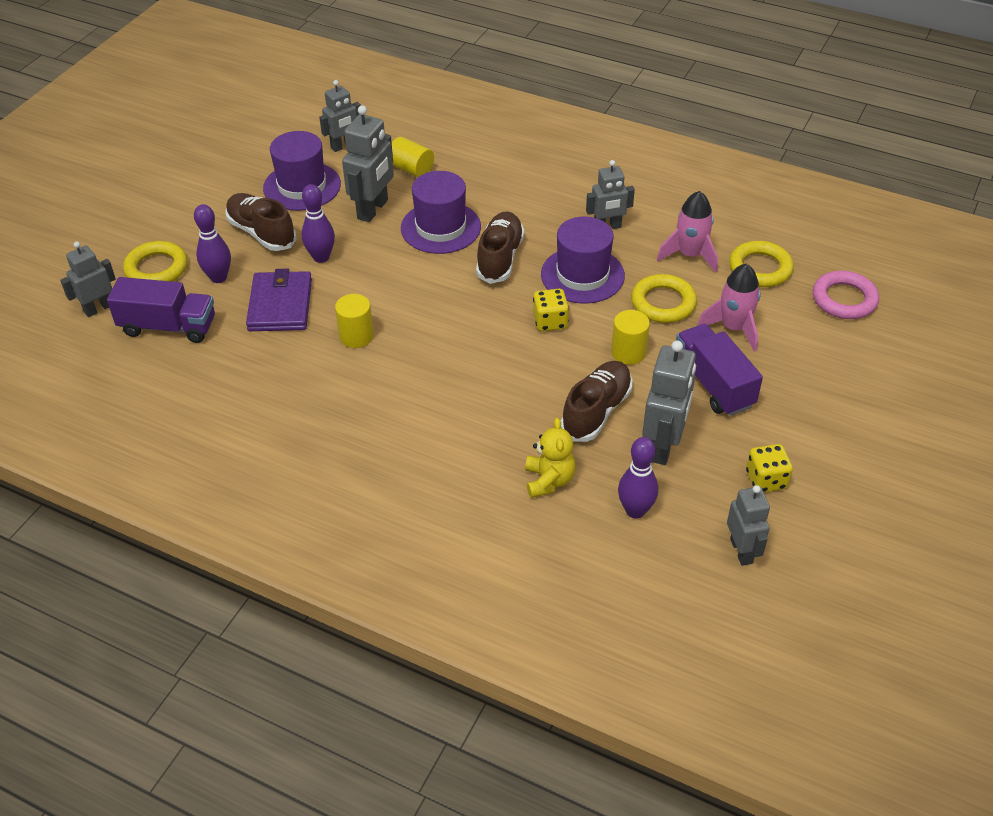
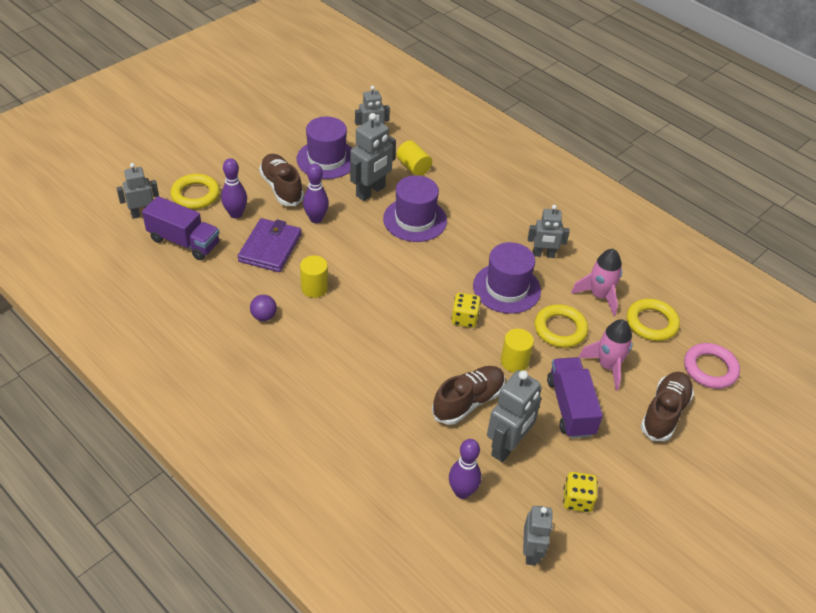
camera: 15 degrees right, 0 degrees up
(310, 385) = (264, 316): none -> purple ball
(500, 258) = (449, 256): brown shoe -> brown shoe (664, 413)
(549, 480) = (406, 446): yellow teddy bear -> none

